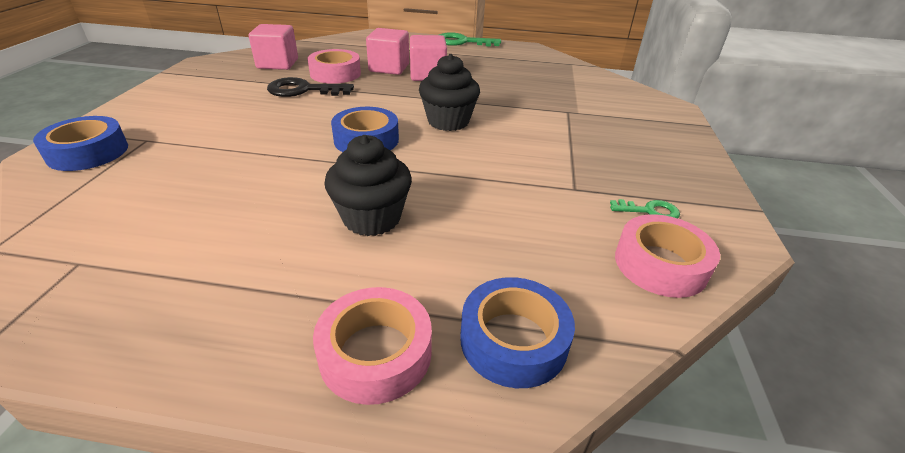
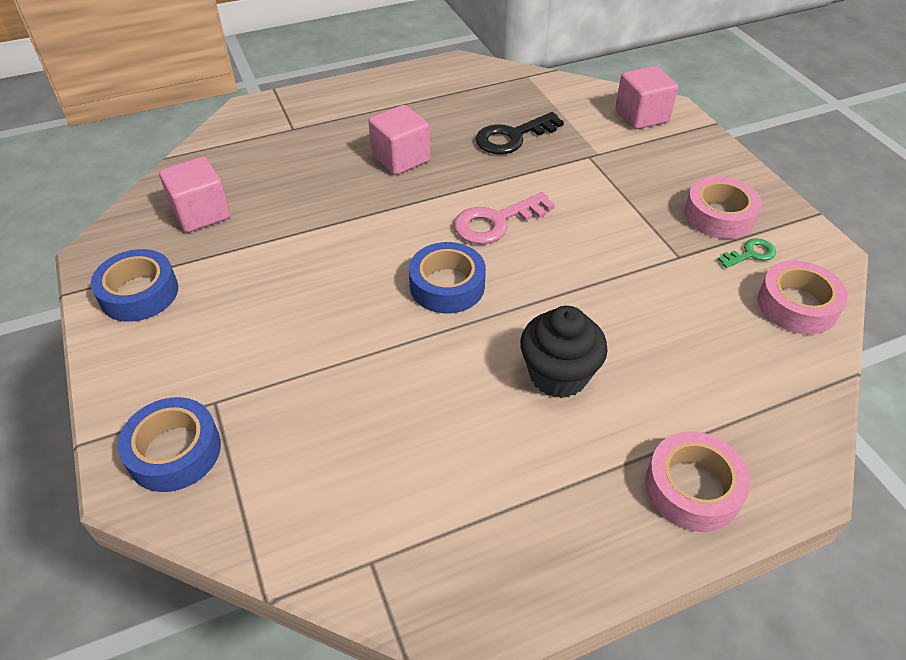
camera: 30 degrees left, 10 degrees up
(303, 90) = (292, 244): black key -> black key (512, 137)
(335, 74) = (295, 200): pink tape -> pink tape (719, 216)
(389, 68) = (345, 164): pink cube -> pink cube (641, 116)
(448, 121) = (496, 222): black cupcake -> pink key
(462, 42) = (377, 81): green key -> none
(513, 340) = (764, 424): blue tape -> blue tape (139, 293)

